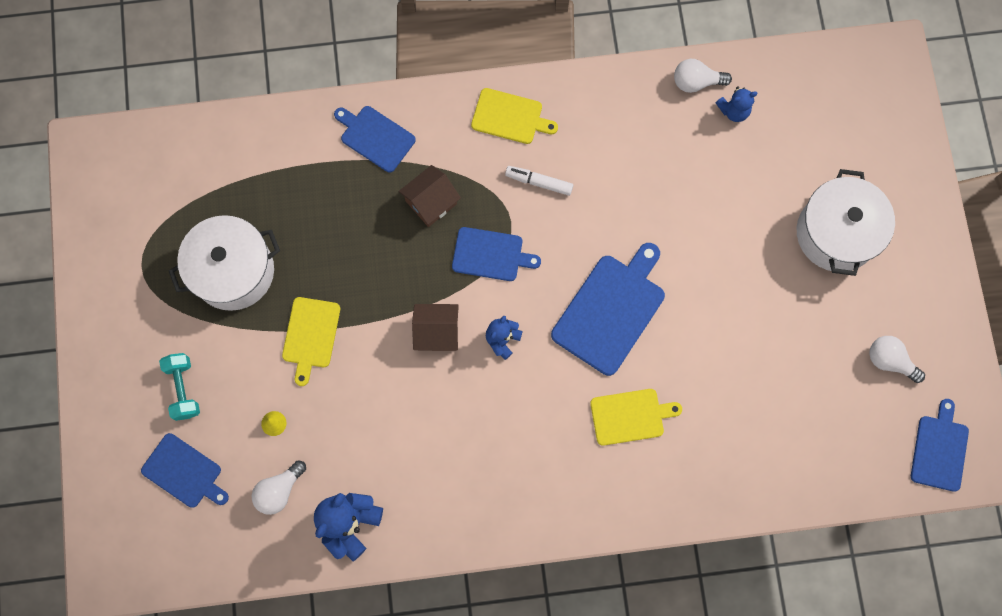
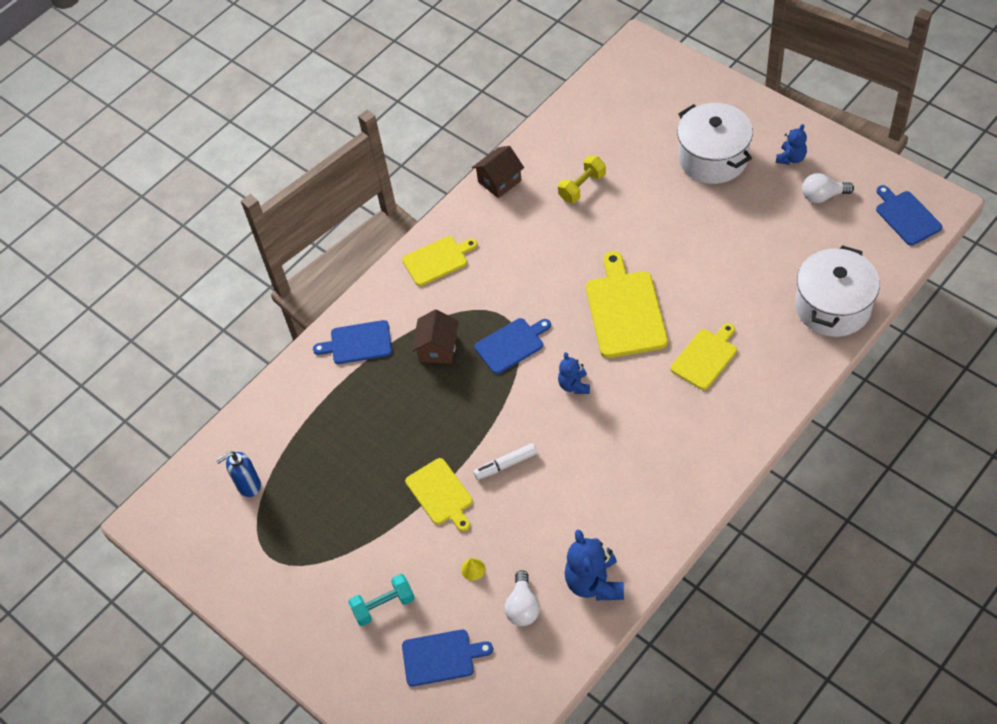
camera: 35 degrees left, 20 degrees down
(180, 189) = (248, 485): none -> blue soap dispenser
(183, 389) = (383, 605): turquoise dumbbell -> turquoise dumbbell turned 60 degrees counterclockwise
(233, 271) = (342, 502): white pot -> white pot (833, 307)
(437, 332) = (526, 418): brown house -> brown house (499, 181)
(539, 182) = (497, 280): white marker -> white marker (506, 465)
(611, 310) = (625, 310): blue cutting board -> yellow cutting board
(696, 82) = (536, 149): white light bulb -> none
(696, 157) = (582, 187): none -> yellow dumbbell
(733, 111) = (576, 146): blue teddy bear -> blue teddy bear (791, 158)

